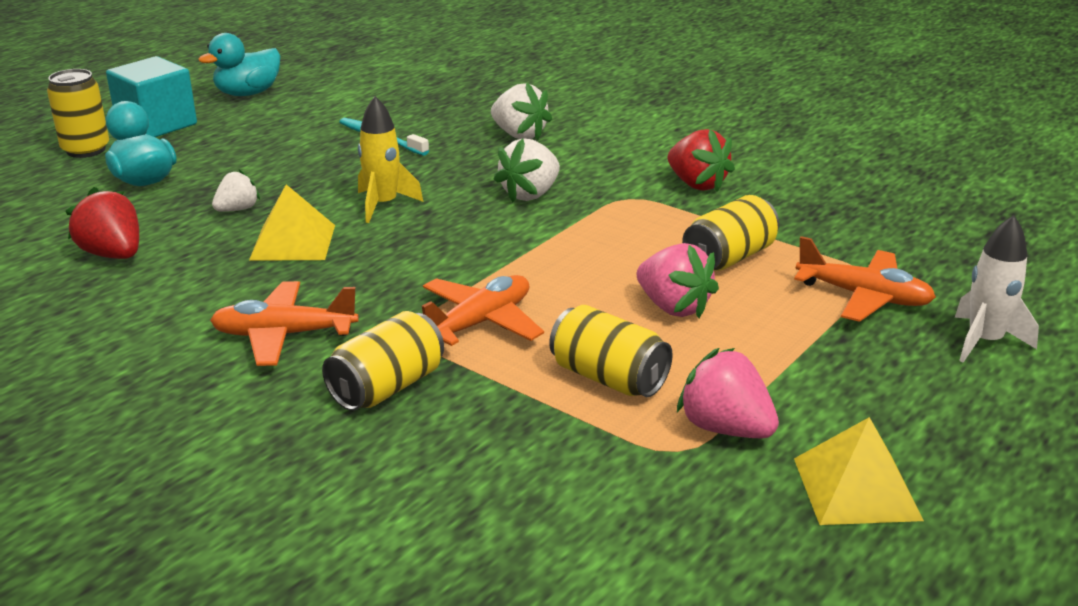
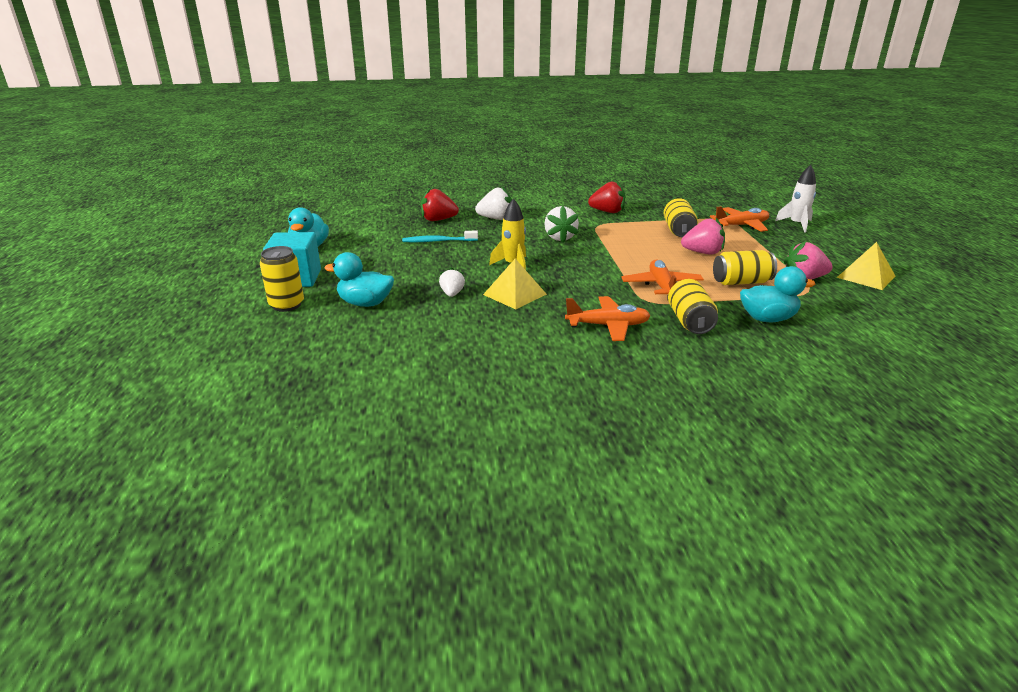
camera: 45 degrees left, 0 degrees up
(113, 254) = (444, 337): red strawberry -> red strawberry (438, 220)
(284, 335) = (608, 326): orange plane -> orange plane turned 135 degrees counterclockwise
(496, 447) = (767, 319): none -> turquoise duck

